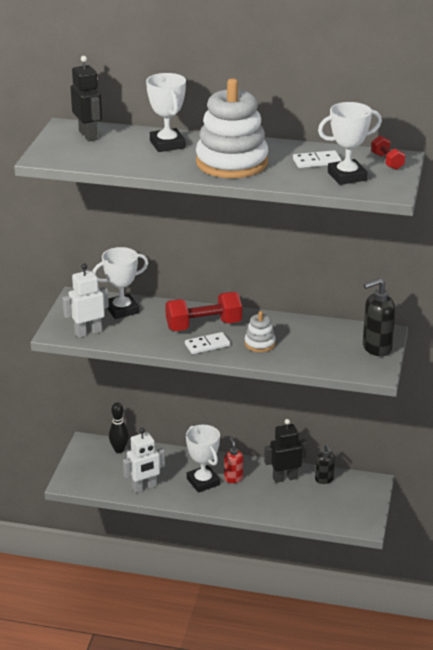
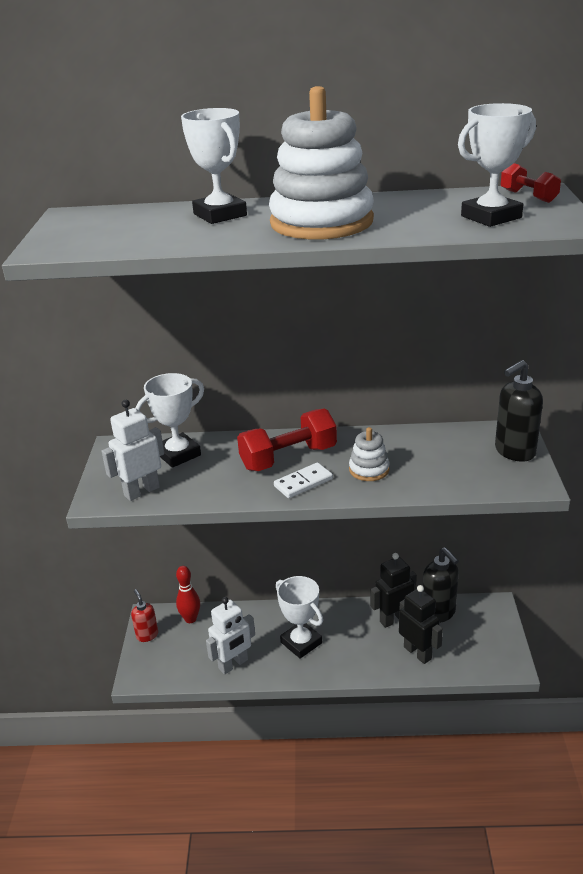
camera: 10 degrees left, 0 degrees up
(88, 135) = (104, 219): black robot -> black robot (417, 653)
(119, 450) = (190, 619): black bowling pin -> red bowling pin
(233, 478) = (335, 631): red soap dispenser -> red soap dispenser (147, 635)
(317, 161) = (436, 207): white domino -> none
(324, 480) = (438, 613): black soap dispenser -> black soap dispenser, size x1.62

